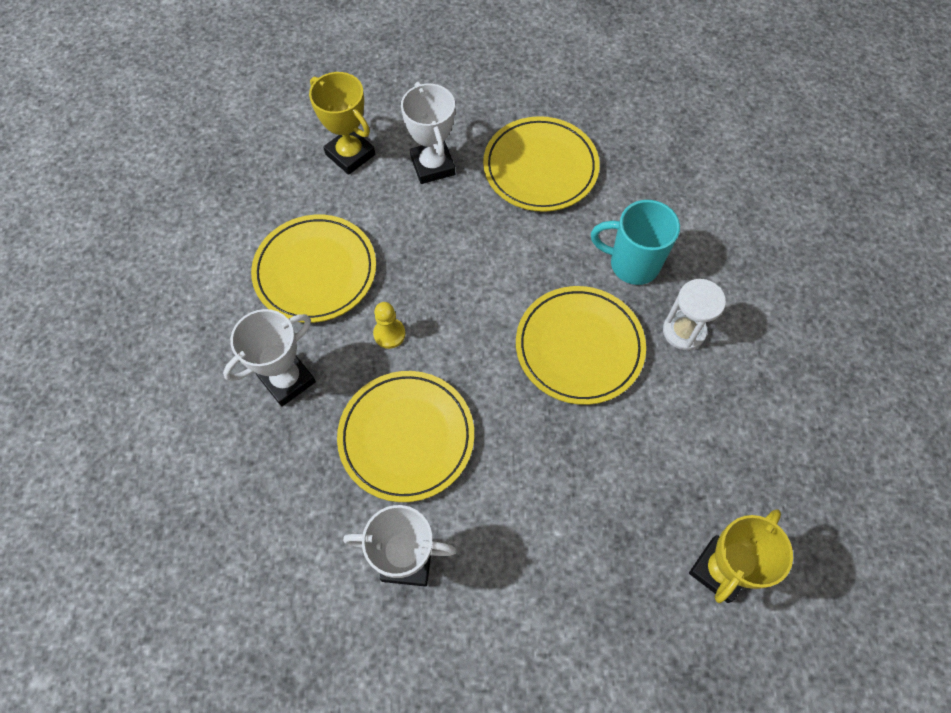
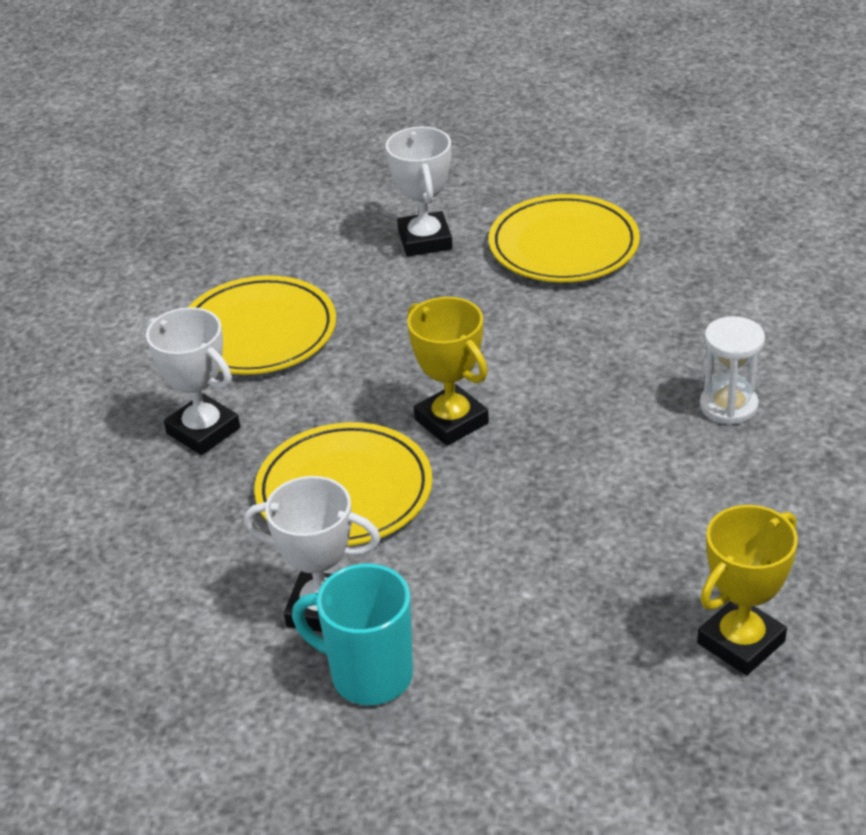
camera: 10 degrees right, 25 degrees down
(287, 380) = (203, 431): white trophy -> white trophy turned 75 degrees clockwise
(350, 154) = (323, 227): yellow trophy -> yellow trophy (451, 421)
(389, 334) = (341, 393): yellow pawn -> none
(579, 347) = (585, 416): yellow plate -> none
(632, 264) = (669, 339): turquoise mug -> turquoise mug (369, 675)

